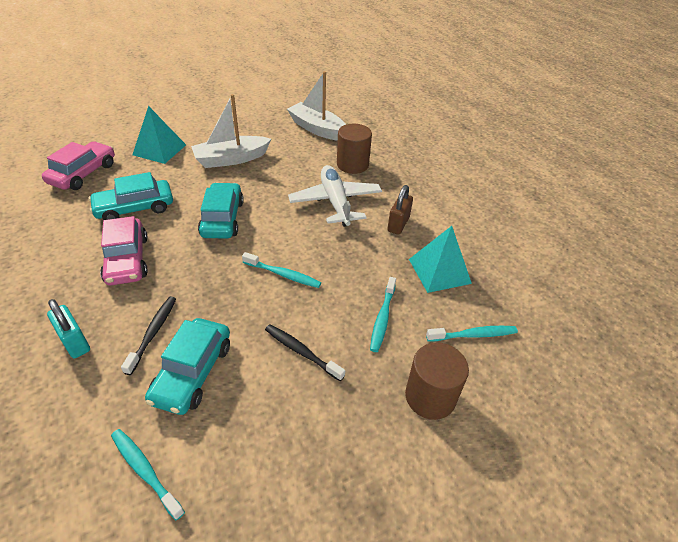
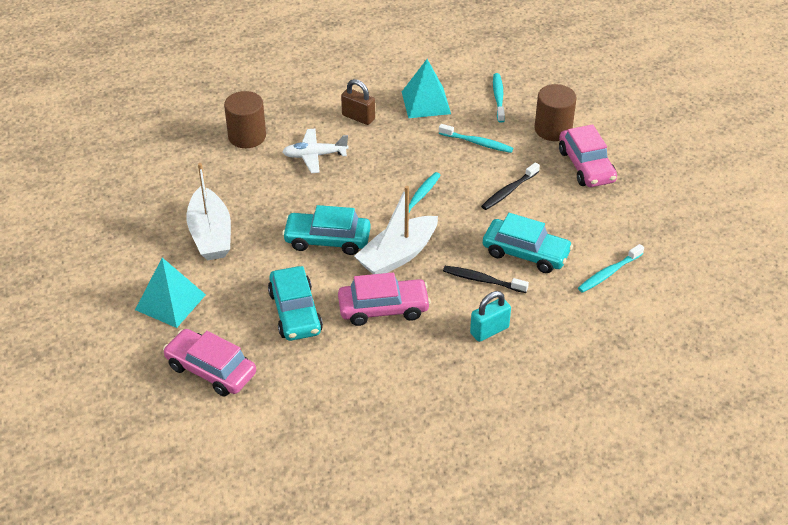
camera: 80 degrees left, 0 degrees up
(317, 129) = (159, 158): white boat -> white boat (397, 255)
(335, 202) = (314, 155): white plane -> white plane, size x0.66
(363, 440) = (586, 166): none -> pink car

